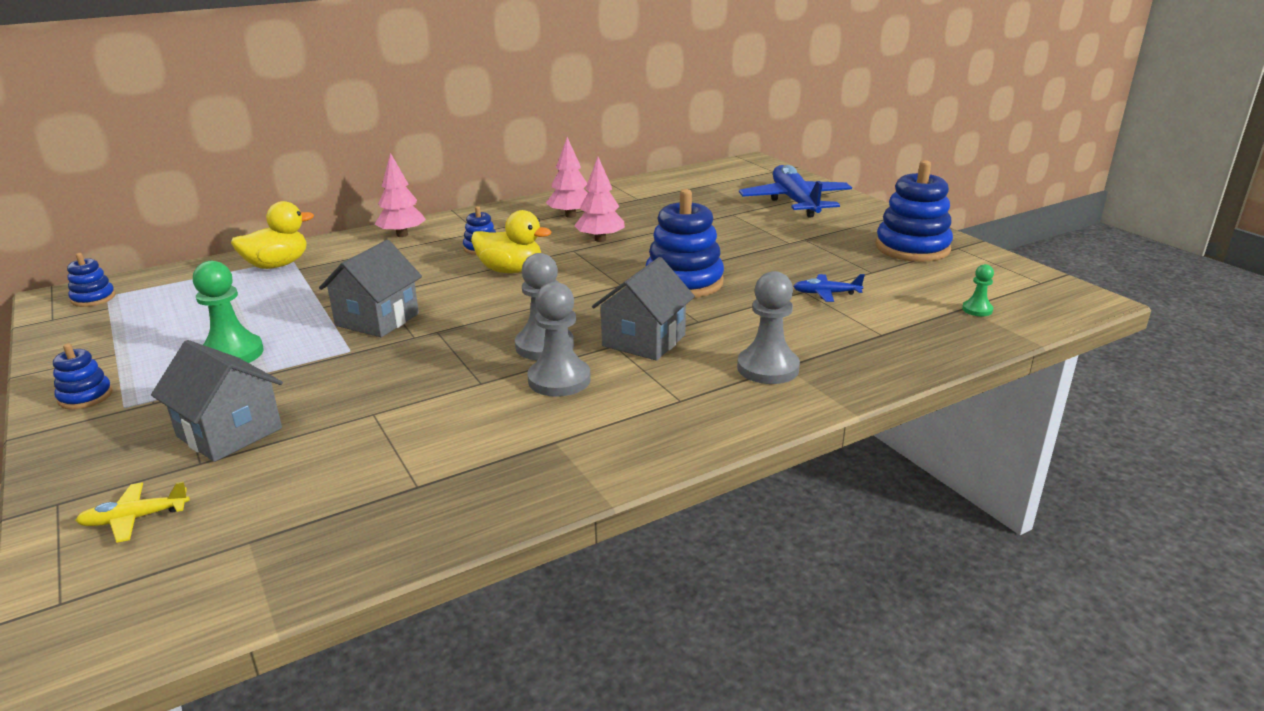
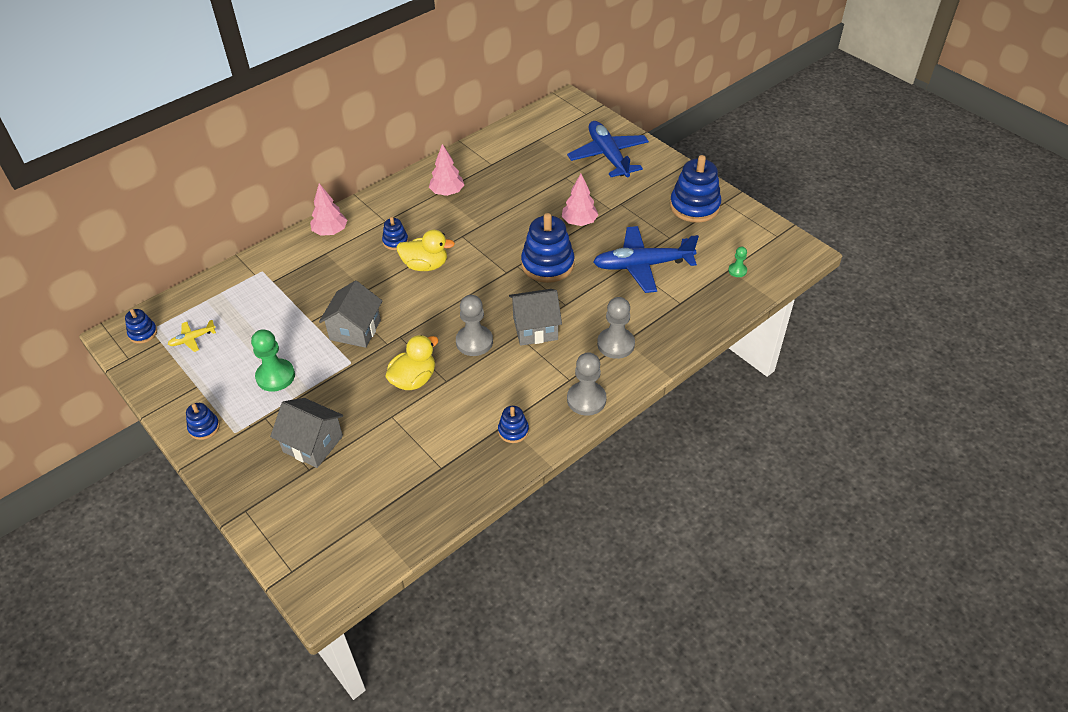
camera: 10 degrees left, 20 degrees up
(135, 518) = (296, 514): yellow plane -> yellow plane (192, 339)
(277, 265) = (255, 279): yellow duck -> yellow duck (414, 379)
(559, 380) = (493, 372): grey pawn -> grey pawn (586, 399)
(563, 452) = (513, 431): none -> blue stacking toy
(600, 239) = (478, 221): pink tree -> pink tree (579, 222)
(644, 340) = (535, 328): grey house -> grey house turned 60 degrees clockwise
(826, 293) = (642, 265): blue plane -> blue plane, size x2.29

